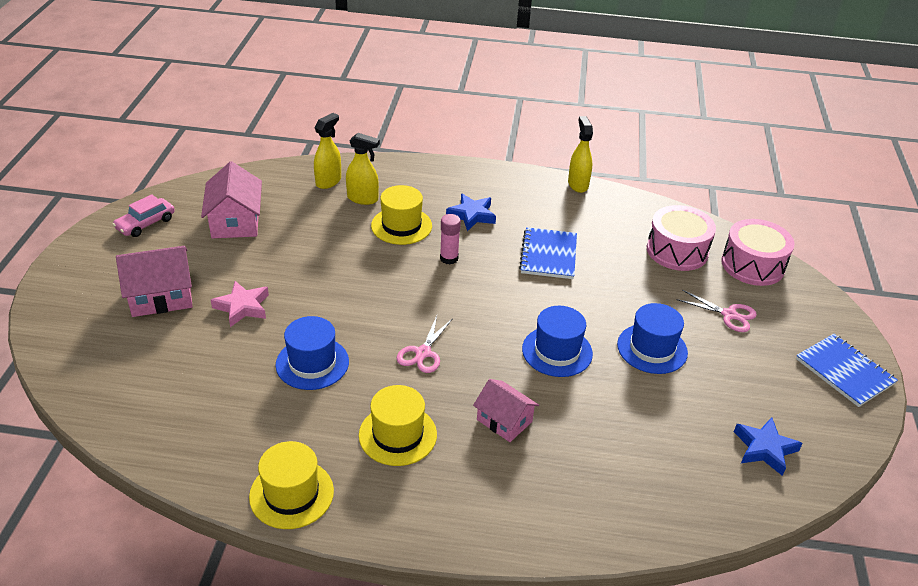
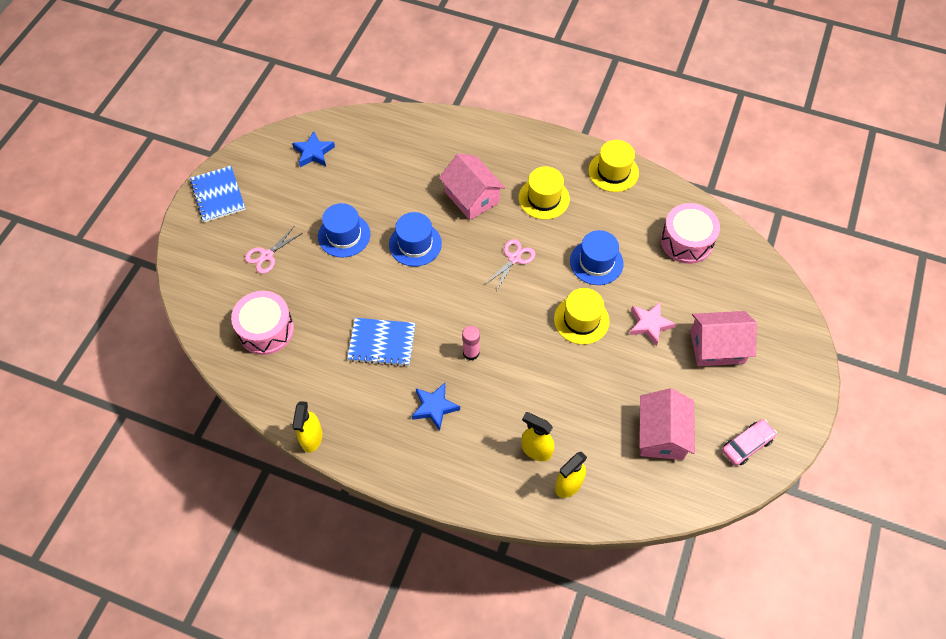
camera: 165 degrees left, 20 degrees up
(401, 226) = (505, 403): yellow hat -> yellow hat (581, 320)
(504, 421) = (472, 197): pink house -> pink house, size x1.51
(548, 255) = (382, 343): blue notebook -> blue notebook turned 75 degrees clockwise
(729, 315) = (267, 255): pink scissors -> pink scissors turned 90 degrees counterclockwise
(752, 265) = (211, 303): pink drum -> pink drum (686, 241)

